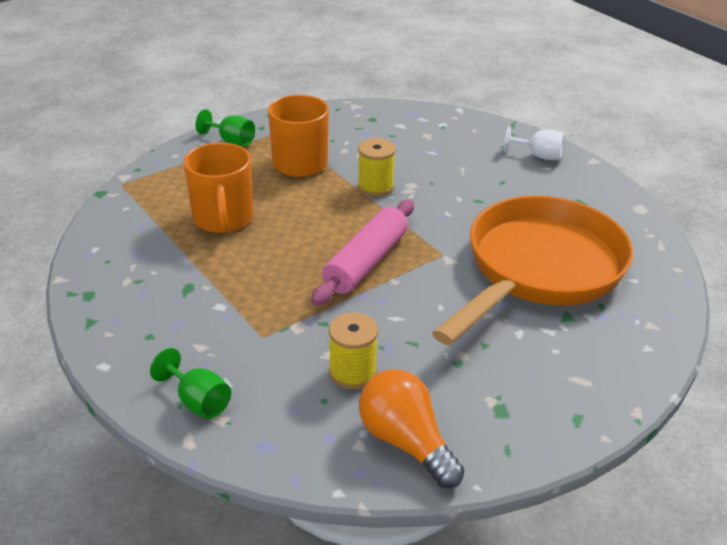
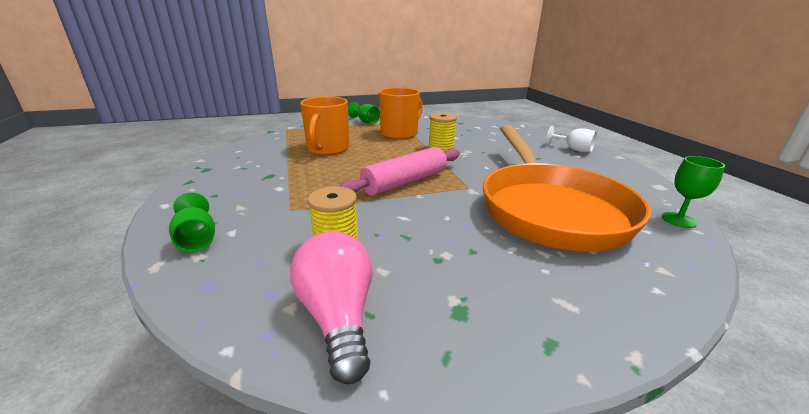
camera: 20 degrees right, 10 degrees down
(406, 442) = (338, 317): orange light bulb -> pink light bulb
(538, 270) = (549, 208): orange pan -> orange pan turned 120 degrees clockwise
(660, 258) = (678, 220): none -> green goblet

